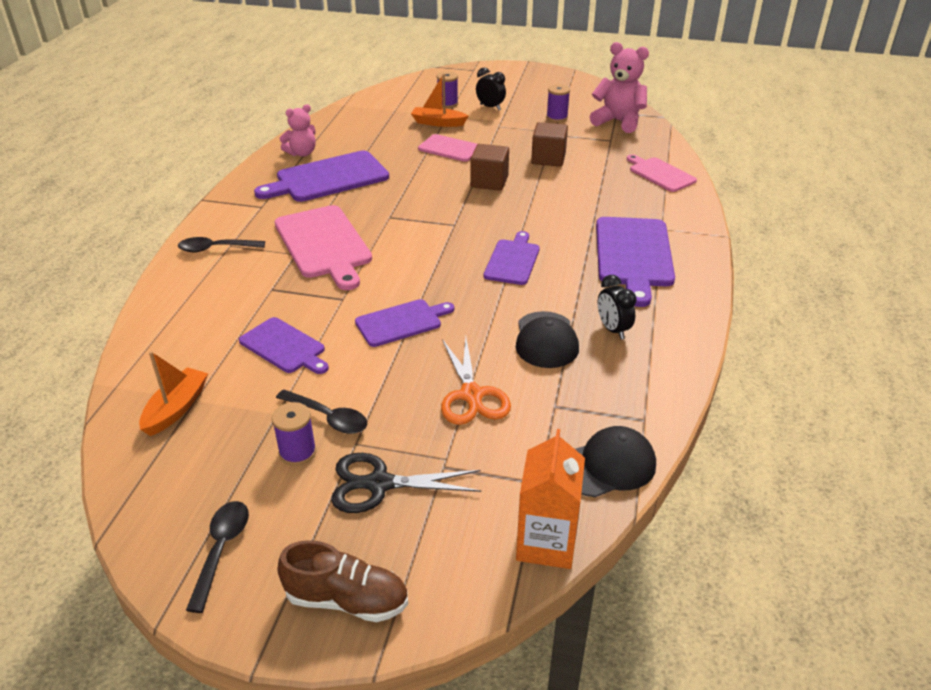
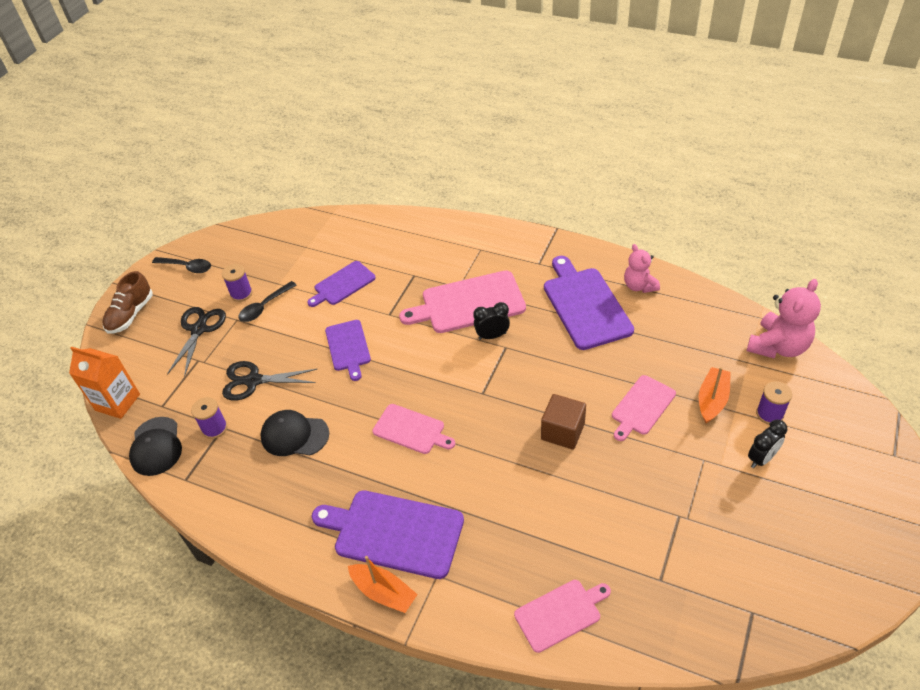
camera: 105 degrees right, 10 degrees up
(176, 409) = (302, 240): orange boat -> orange boat (383, 592)
(215, 249) = (477, 242): black spoon -> none
(471, 395) = (253, 381): orange scissors -> black scissors
(512, 260) = (411, 430): purple cutting board -> pink cutting board
(548, 158) = (612, 497): brown cube -> none
(557, 117) = (731, 530): purple spool -> purple spool (215, 428)
(612, 330) = (290, 485): black clock -> black clock (492, 336)
(618, 122) = (719, 606): pink teddy bear -> pink teddy bear (778, 346)

